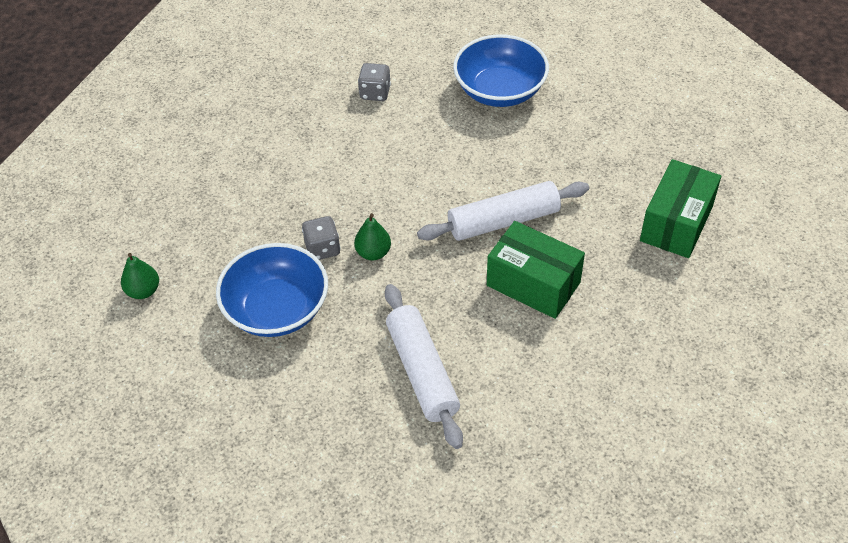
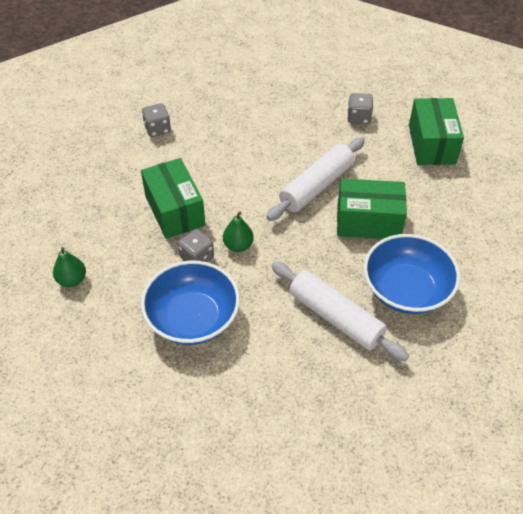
camera: 30 degrees left, 0 degrees up
(143, 291) = (70, 351): green pear -> green pear (72, 280)
(334, 189) = (175, 210): none -> green box
(500, 90) = (249, 97): blue bowl -> blue bowl (406, 290)
(610, 159) = (358, 117): none -> grey dice

